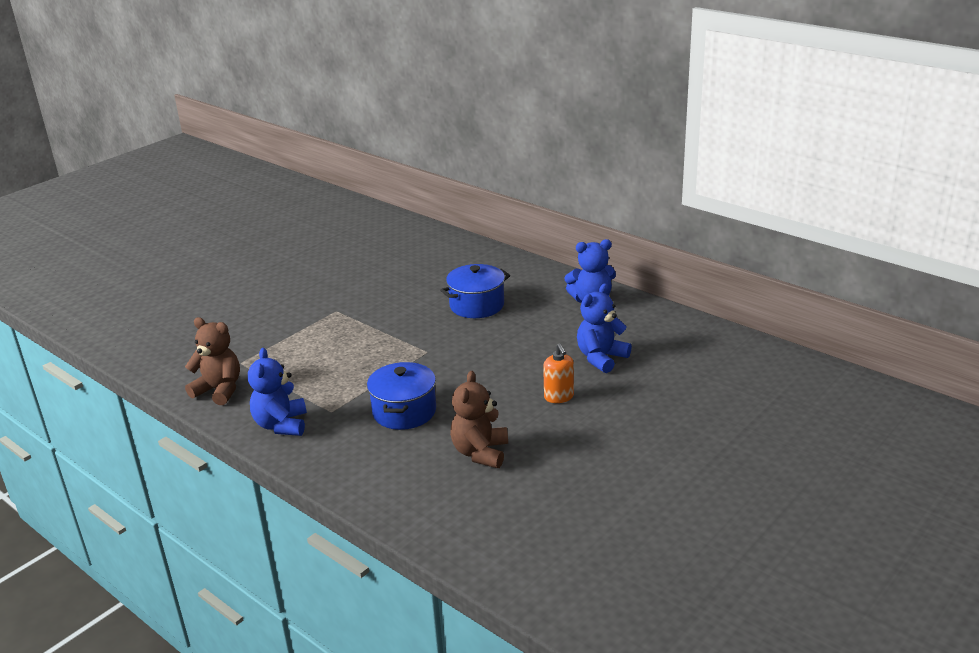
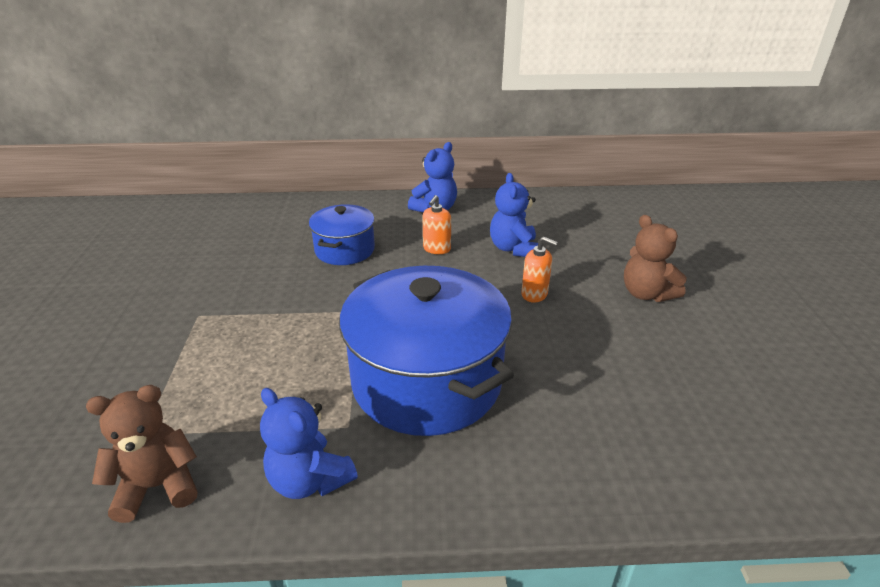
camera: 45 degrees left, 5 degrees up
(404, 411) = (426, 381): blue pot -> blue pot, size x1.87
(480, 453) = (556, 380): brown teddy bear -> brown teddy bear (646, 293)
(542, 332) = (436, 249): none -> orange soap dispenser

